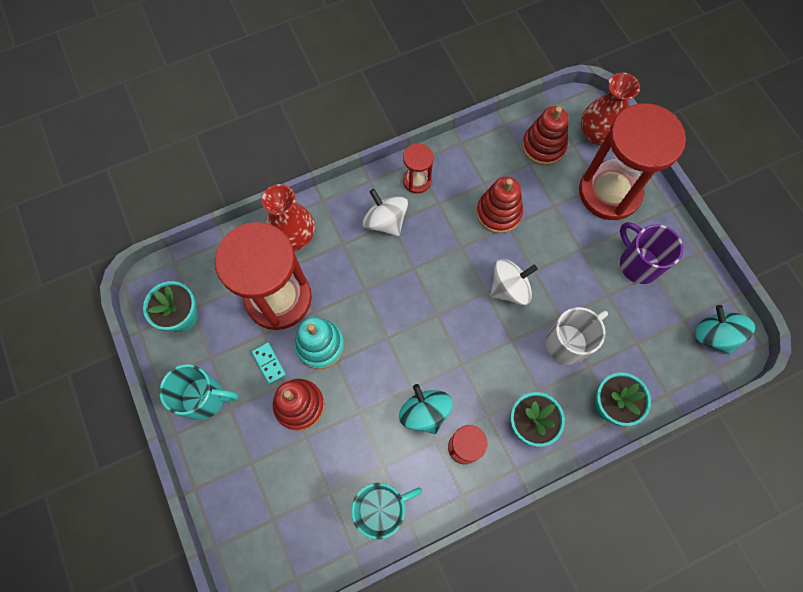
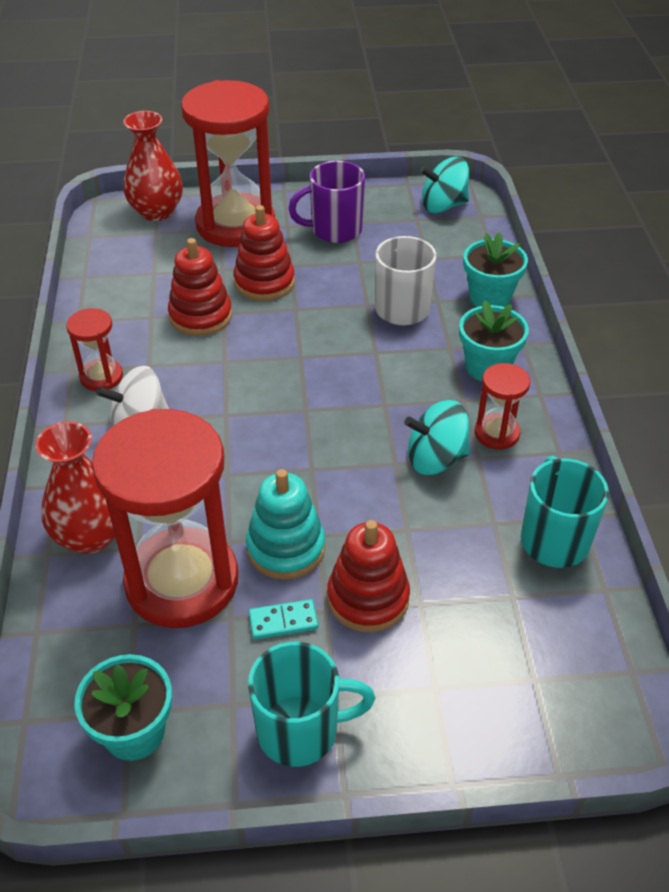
camera: 70 degrees left, 25 degrees down
(204, 398) = (300, 730): turquoise mug -> turquoise mug turned 60 degrees clockwise
(509, 288) = (307, 335): white spinning top -> none
(543, 146) = (139, 255): red stacking toy -> red stacking toy (264, 282)

